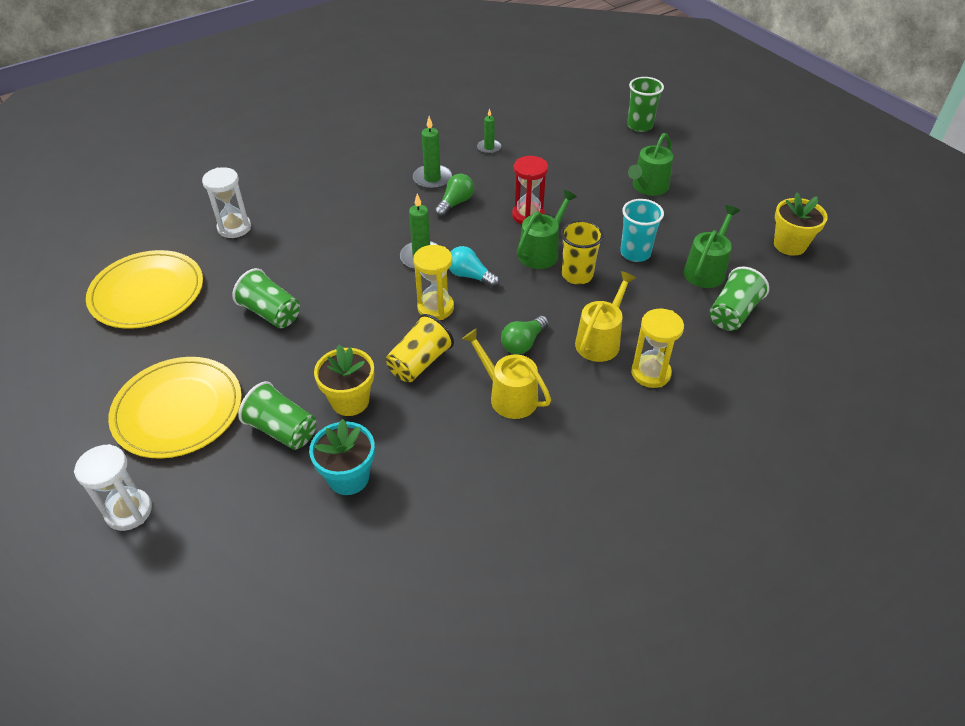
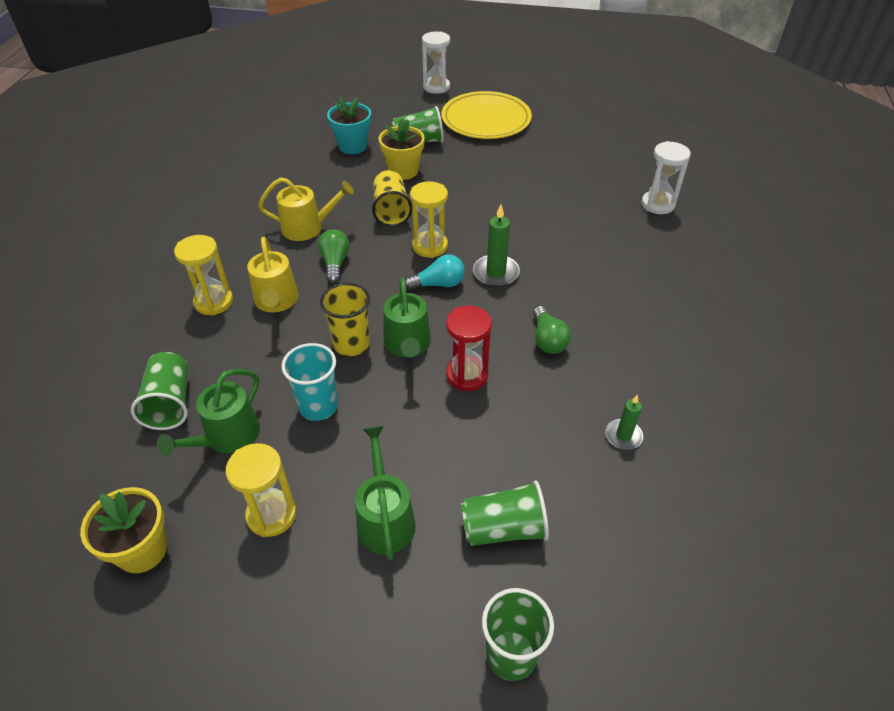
camera: 135 degrees right, 0 degrees up
(147, 293) = (616, 144): yellow plate -> none
(271, 313) = (527, 178): green cup -> green cup (503, 528)
(432, 179) = (608, 350): green candle -> none
(706, 270) = (227, 437): green watering can -> green watering can turned 45 degrees clockwise
(707, 220) = (271, 515): none -> yellow hourglass

